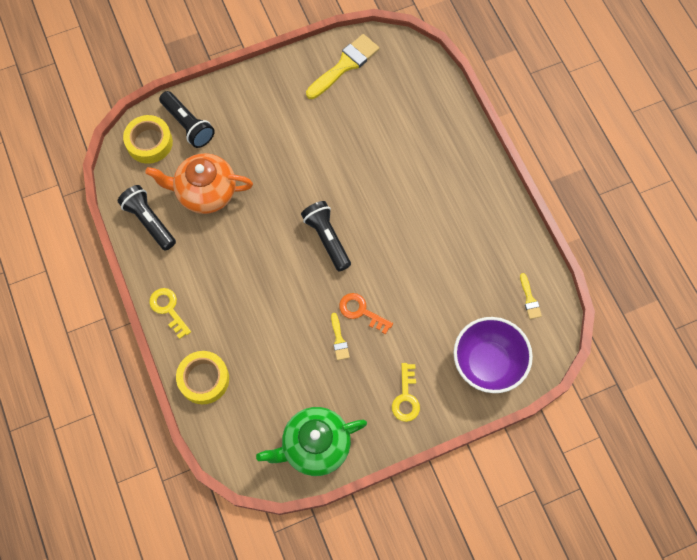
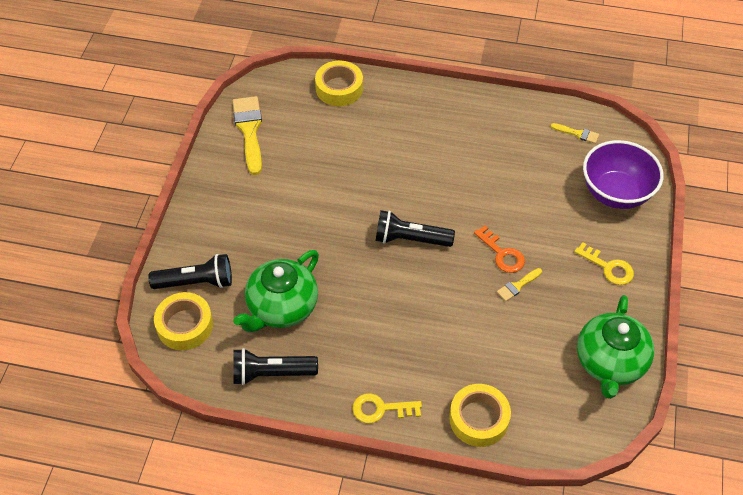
camera: 55 degrees left, 15 degrees down
(205, 192) = (281, 308): orange teapot -> green teapot
(339, 340) = (517, 286): yellow brush -> yellow brush turned 120 degrees clockwise
(361, 311) = (502, 254): orange key -> orange key turned 105 degrees counterclockwise
(435, 97) = (339, 88): none -> yellow tape

